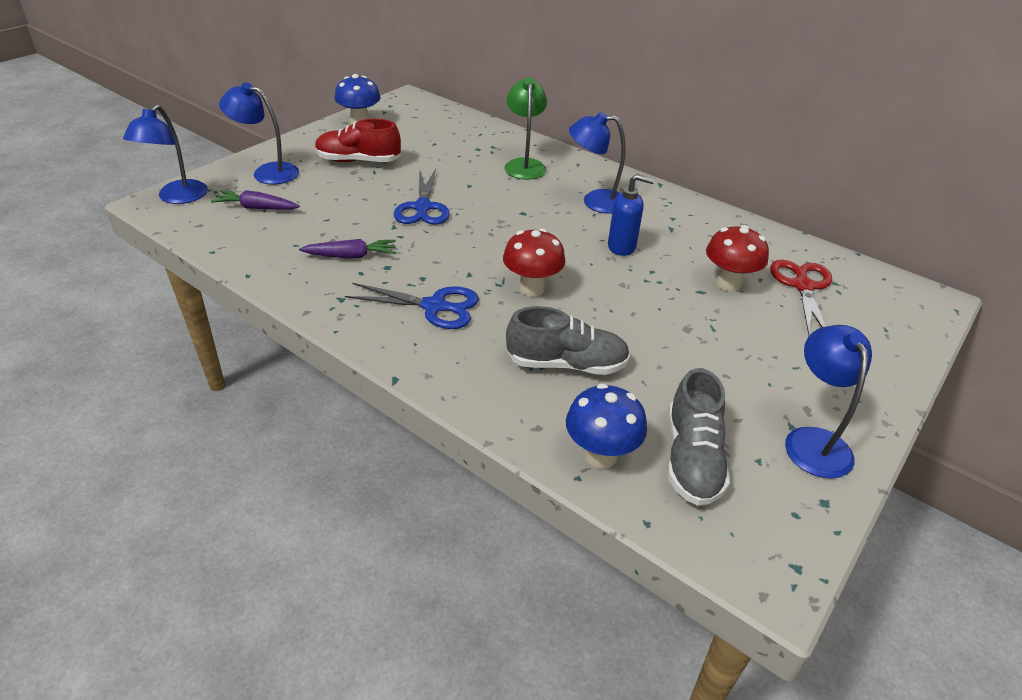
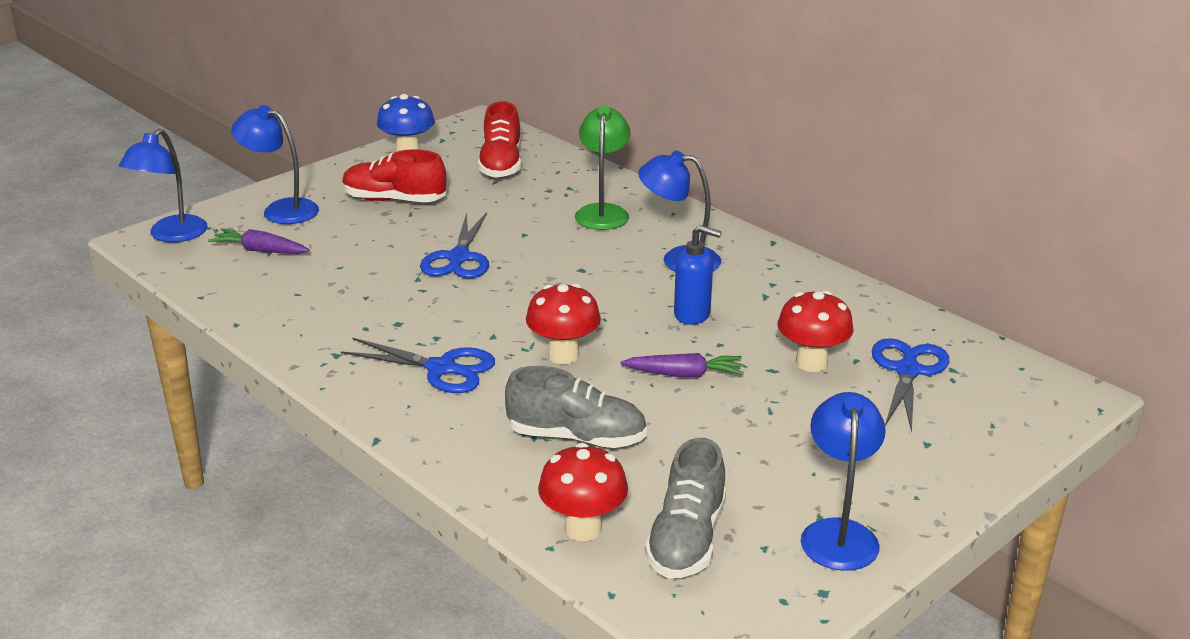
camera: 10 degrees right, 10 degrees down
(351, 256) = (358, 309): purple carrot -> purple carrot (684, 375)
(435, 130) = (501, 165): none -> red shoe
(600, 455) = (583, 528): blue mushroom -> red mushroom
(803, 286) = (907, 371): red scissors -> blue scissors

